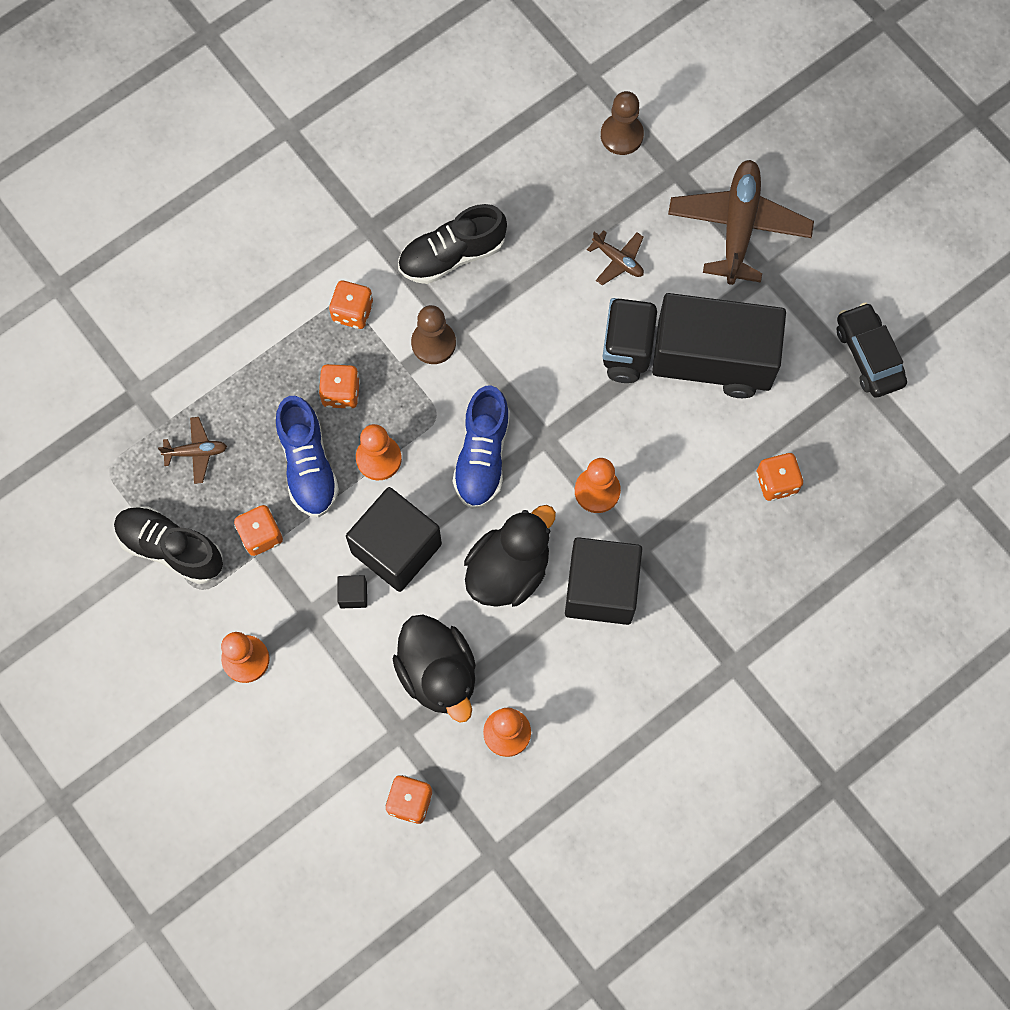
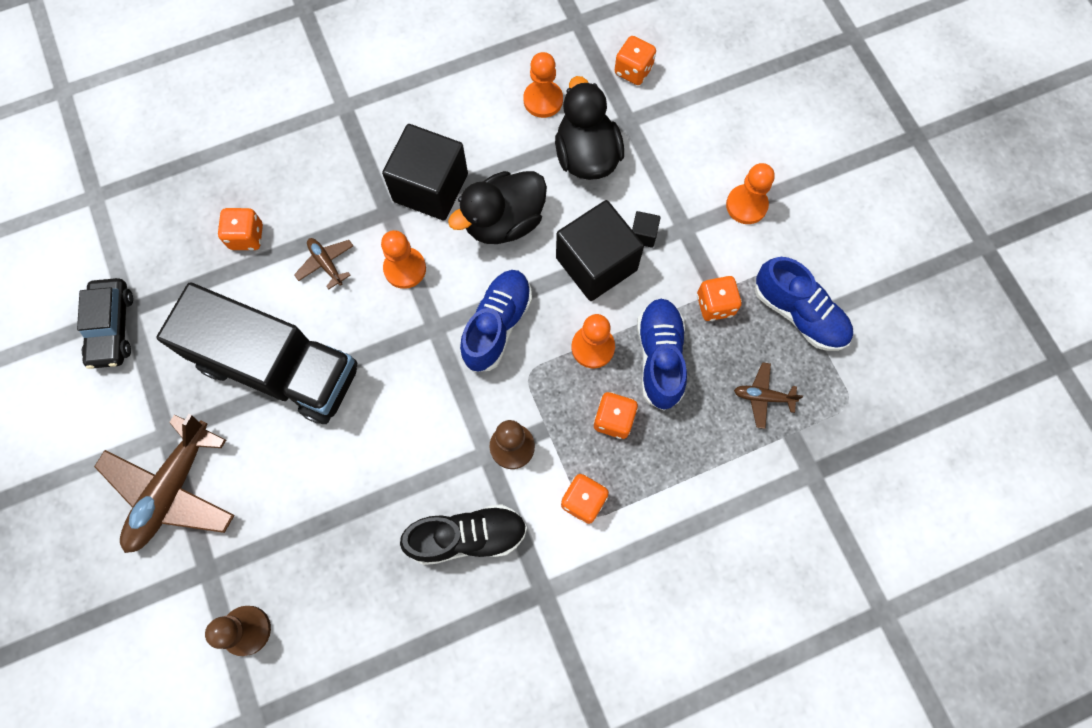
camera: 165 degrees left, 0 degrees up
(171, 549) = (799, 313): black shoe -> blue shoe
(618, 260) = (304, 485): brown plane -> brown plane (326, 264)

